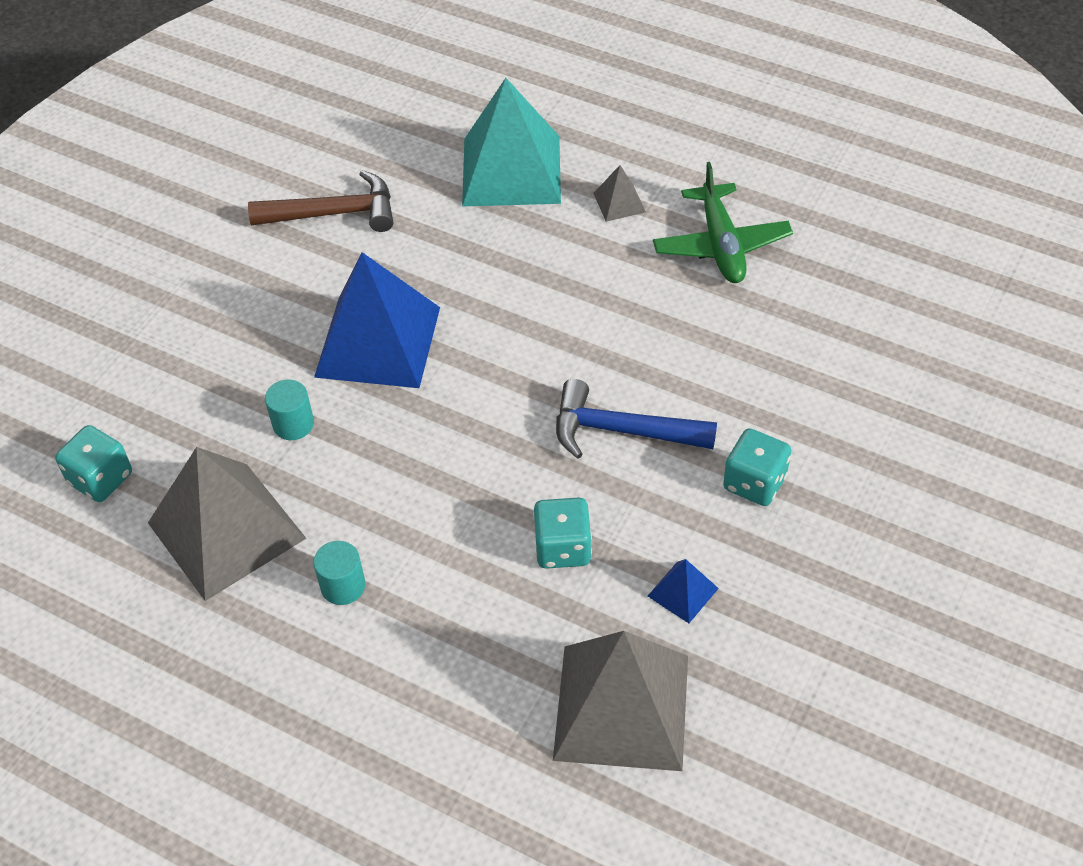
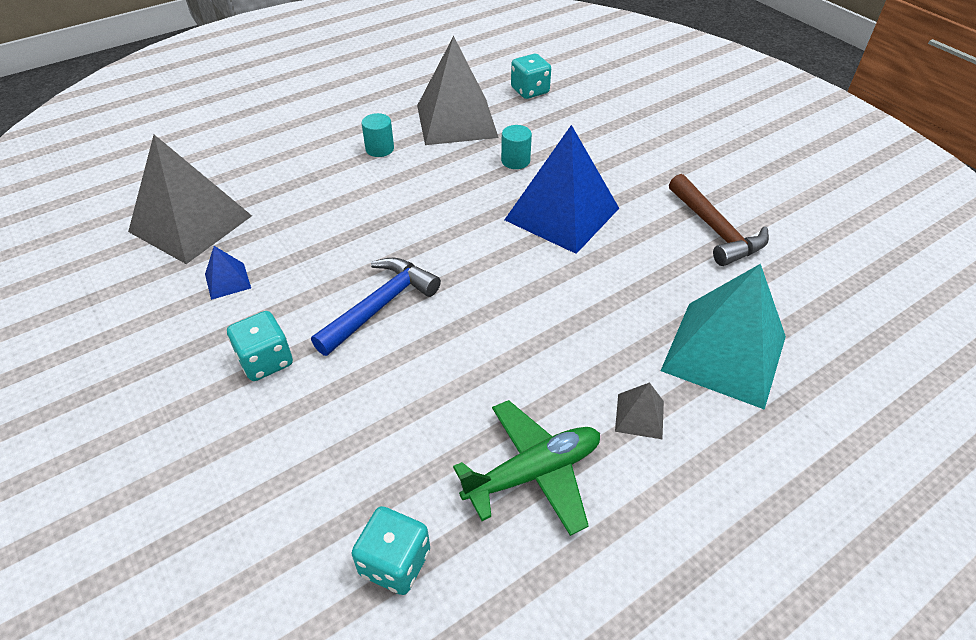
camera: 115 degrees right, 5 degrees down
(334, 213) = (715, 230): brown hammer -> brown hammer turned 45 degrees counterclockwise
(563, 548) = (316, 239): turquoise dice -> turquoise dice (395, 562)
(721, 245) = (533, 473): green plane -> green plane turned 135 degrees clockwise

